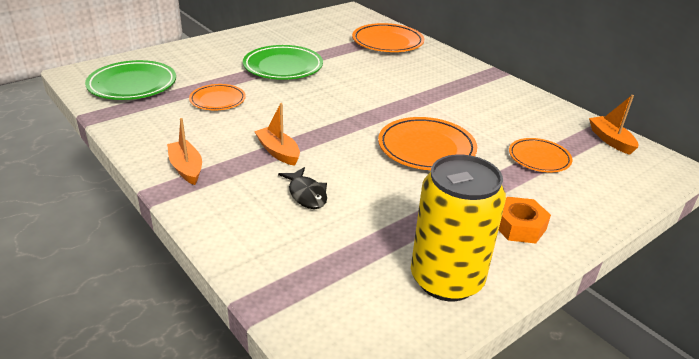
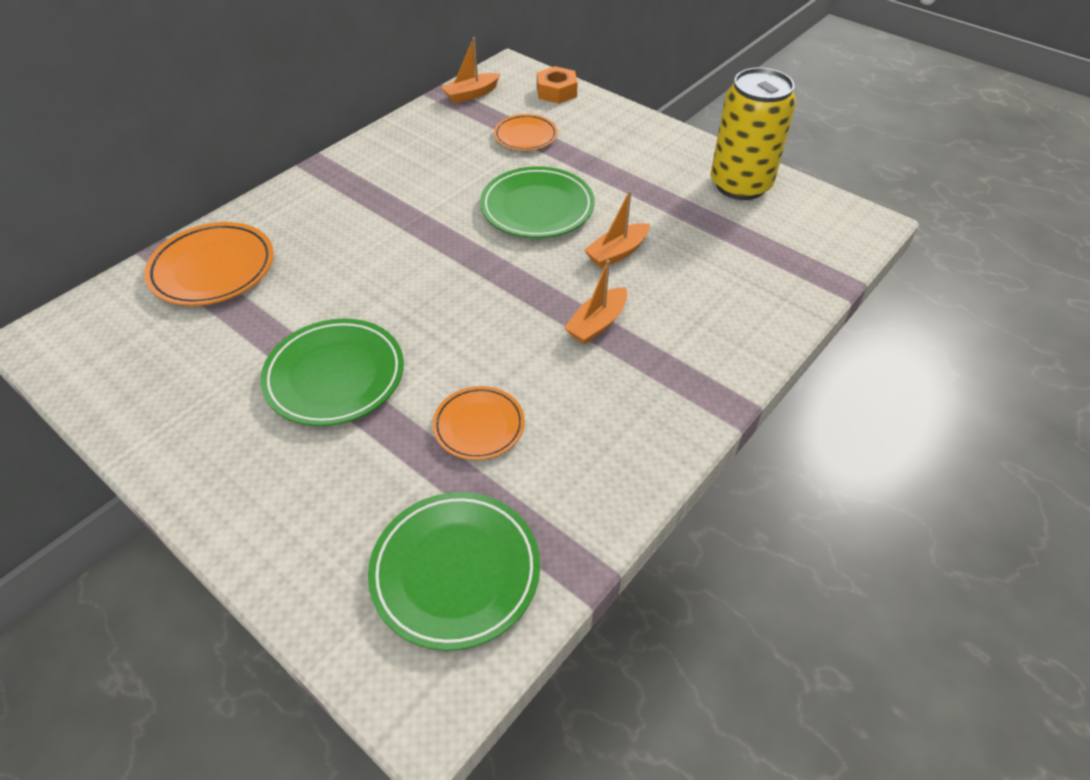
camera: 100 degrees left, 15 degrees up
(186, 168) = (673, 400): orange boat -> orange boat (617, 253)
(306, 194) = (670, 283): black fish -> none
(426, 148) = (537, 208): orange plate -> green plate
(519, 226) = (647, 149): orange nut -> orange nut (556, 92)

